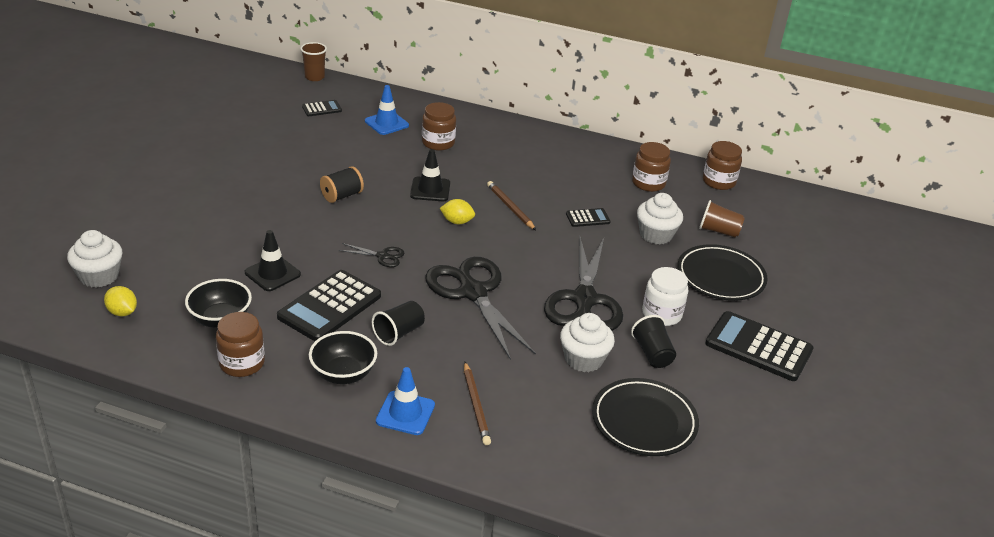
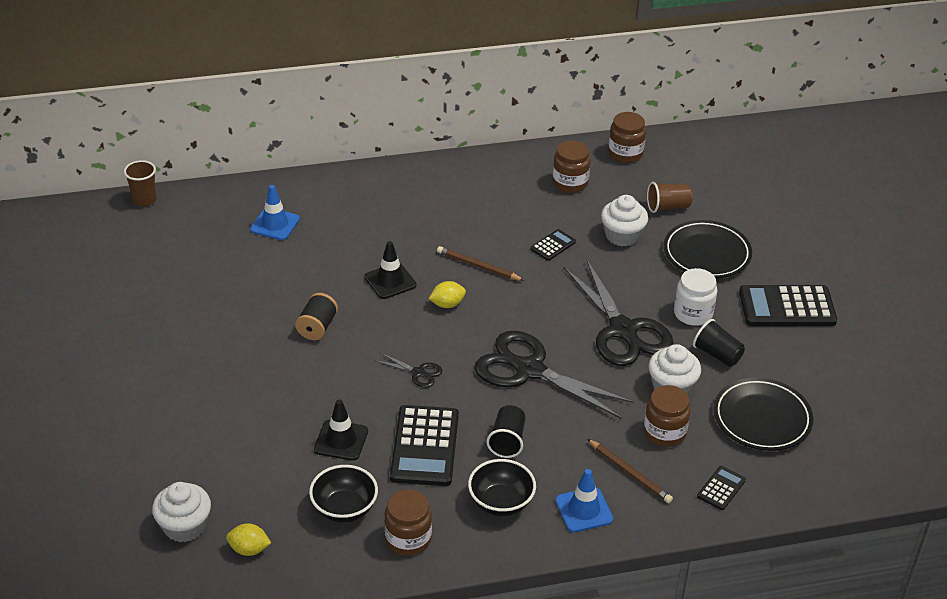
camera: 30 degrees left, 5 degrees up
(322, 109) = (193, 236): black calculator -> black calculator (721, 488)
(382, 256) = (419, 373): black scissors -> black scissors turned 45 degrees clockwise
(438, 143) = (346, 224): brown jar -> brown jar (664, 433)

